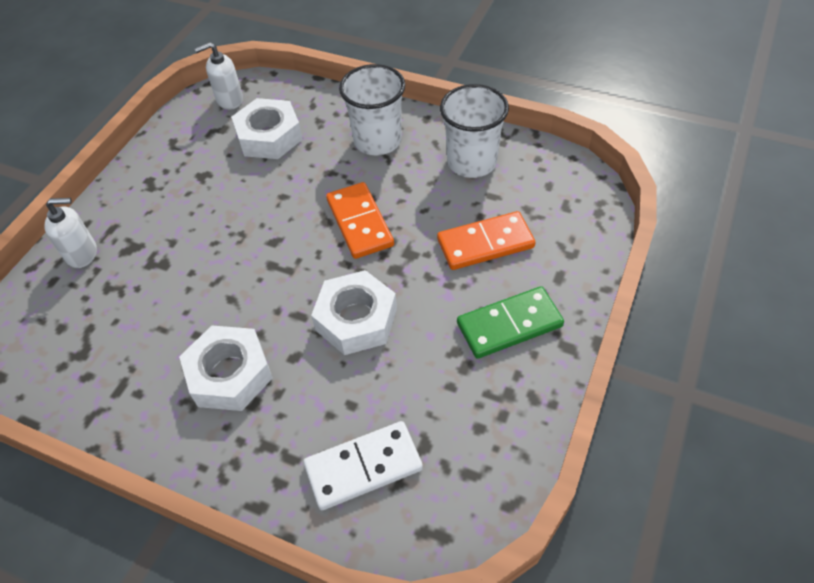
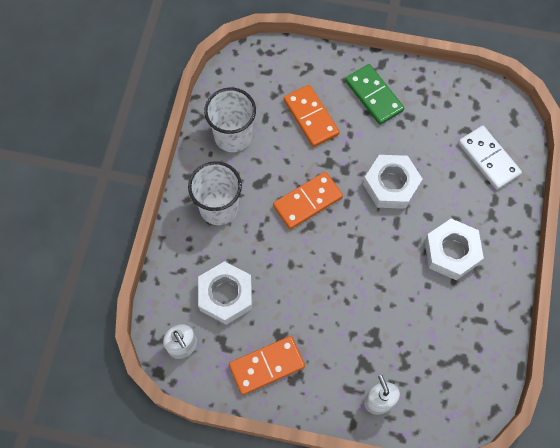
camera: 105 degrees left, 15 degrees up
(175, 161) = (266, 365): none -> orange domino

